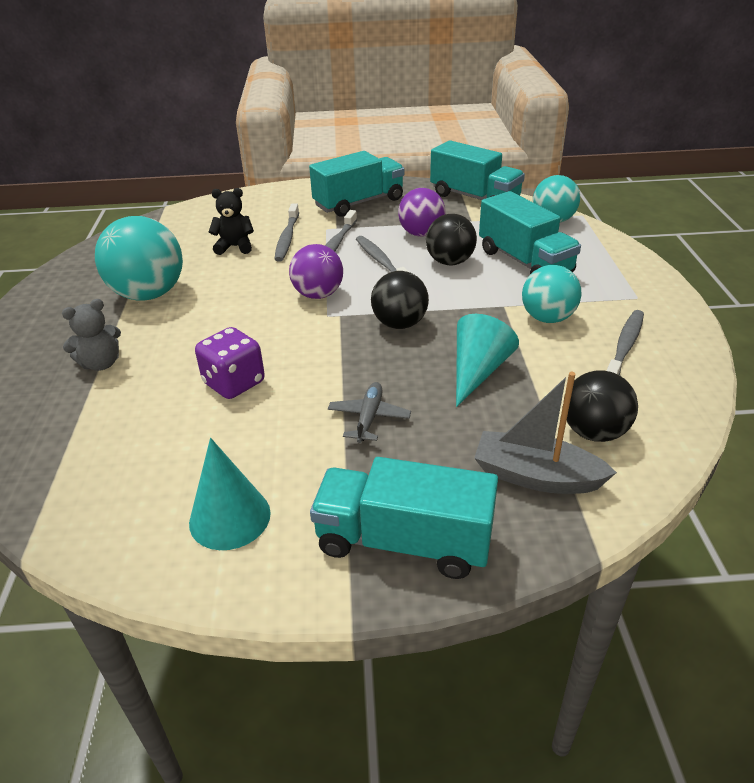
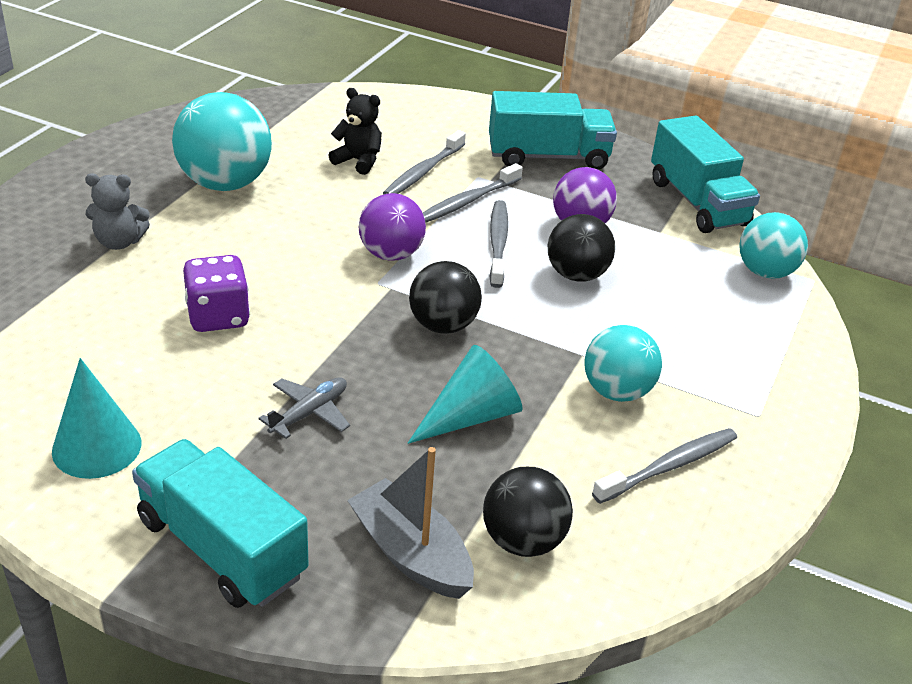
camera: 25 degrees right, 0 degrees up
(524, 262) = (667, 311): turquoise truck -> none

